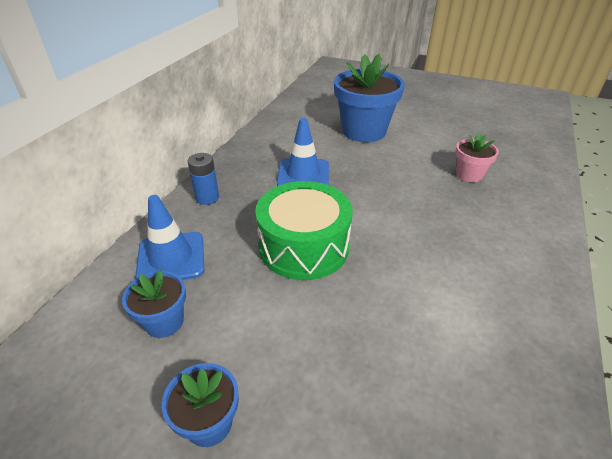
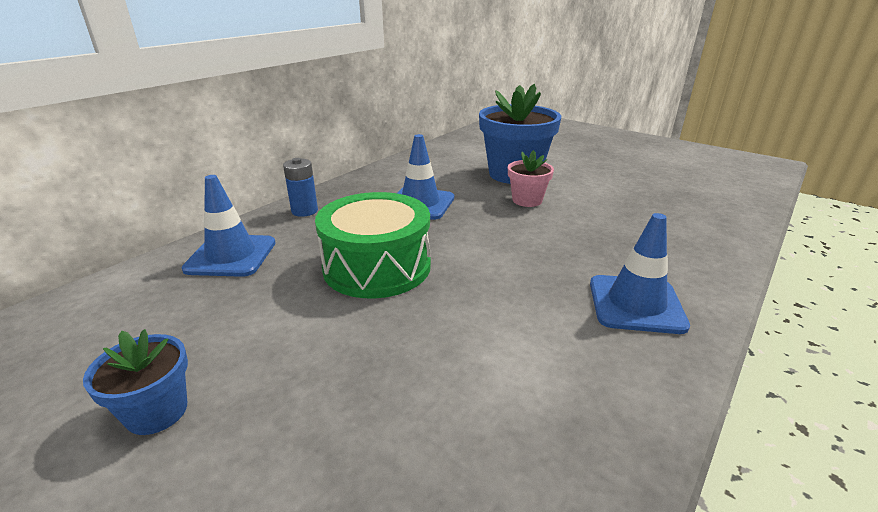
camera: 15 degrees right, 10 degrees down
(164, 322) = (183, 309): blue flower pot -> none
(469, 175) = (622, 227): pink flower pot -> pink flower pot (527, 200)
(509, 246) = (636, 304): none -> blue traffic cone

